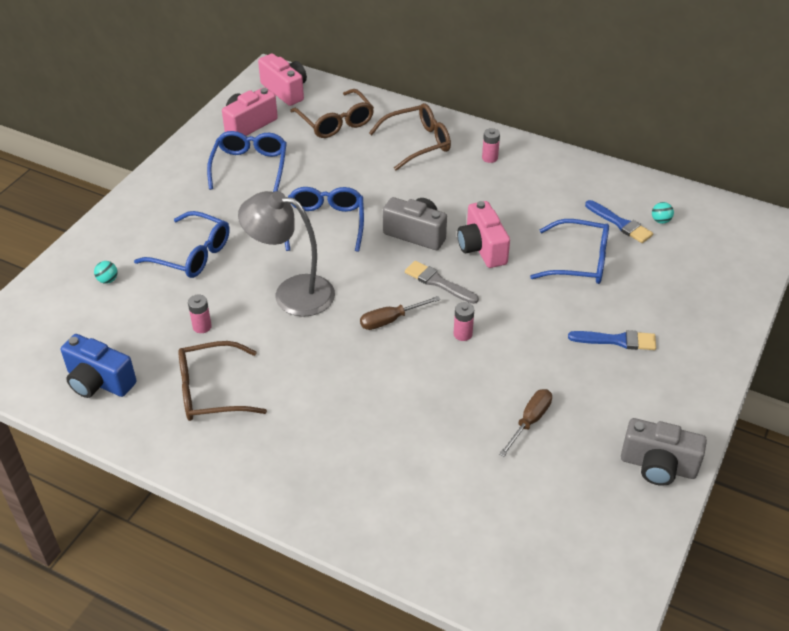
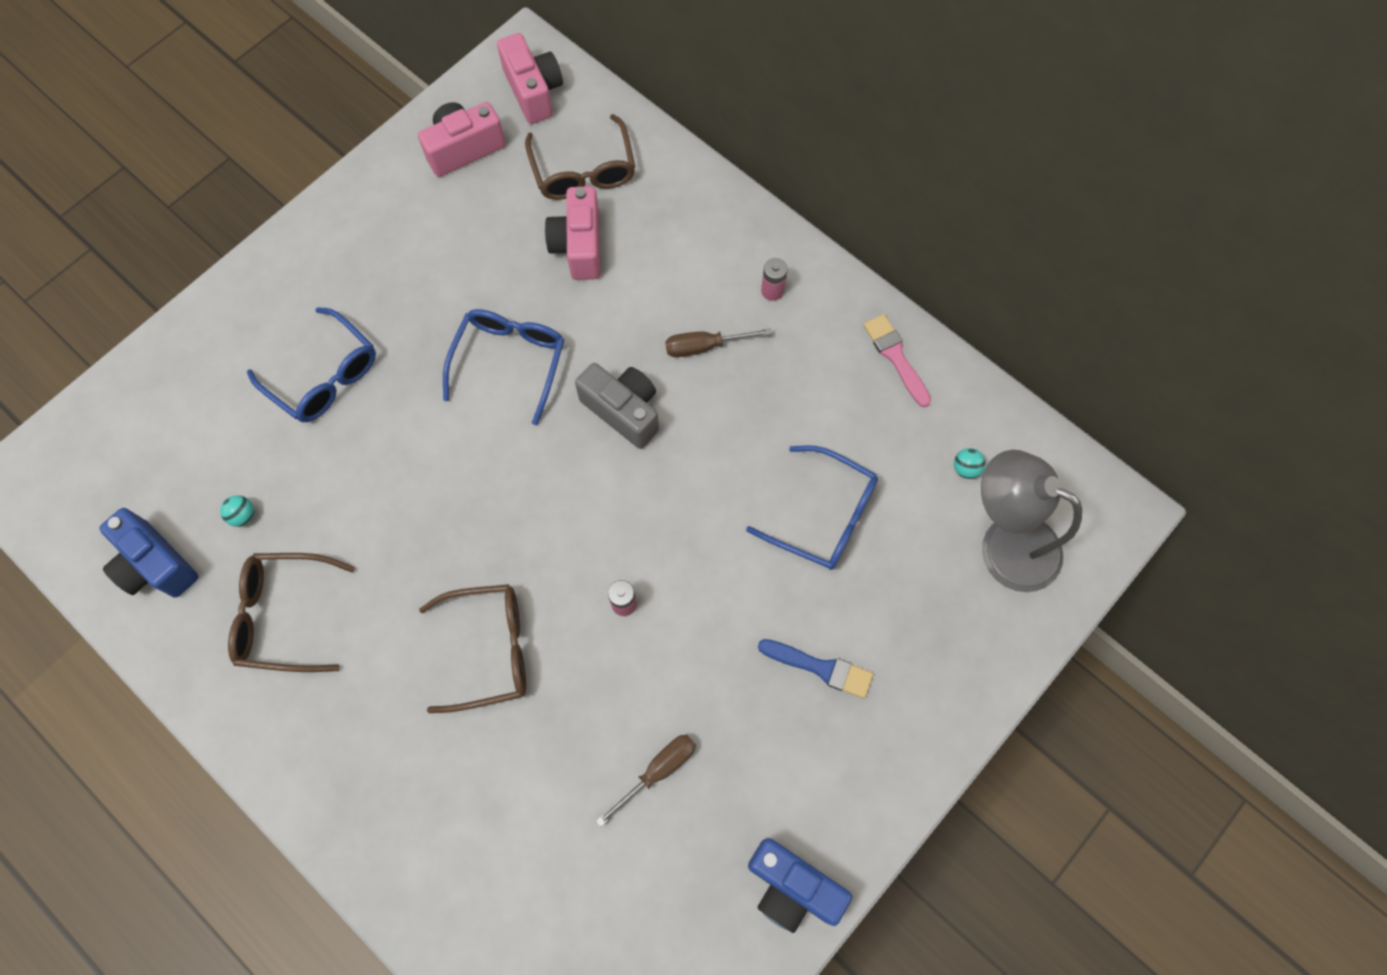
camera: 15 degrees right, 25 degrees up
(108, 280) = (208, 395): turquoise ball -> turquoise ball (243, 515)
(202, 326) = (302, 505): pink battery -> none
(250, 166) = (443, 231): blue glasses -> none
(292, 293) = (430, 476): grey lamp -> grey lamp (1004, 543)
(390, 320) = (540, 555): brown screwdriver -> brown screwdriver (705, 346)
(418, 143) = (683, 238): brown glasses -> brown glasses (489, 649)
(438, 282) = (623, 505): grey brush -> none
(482, 248) = (701, 459): pink camera -> pink camera (579, 246)
(586, 175) = (895, 357): none -> pink brush
(620, 224) = (907, 460): blue brush -> none
(658, 466) = (792, 887): grey camera -> blue camera

